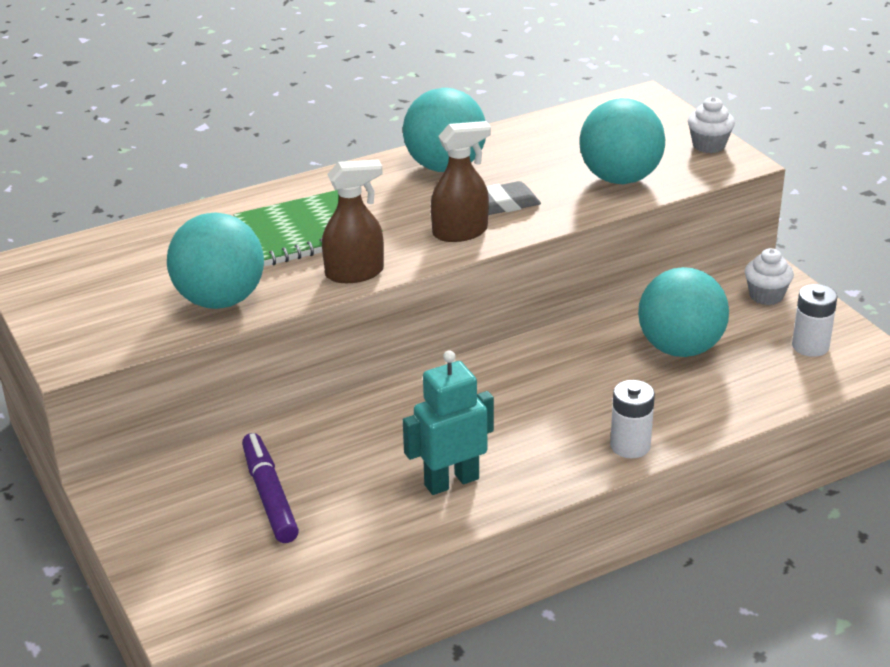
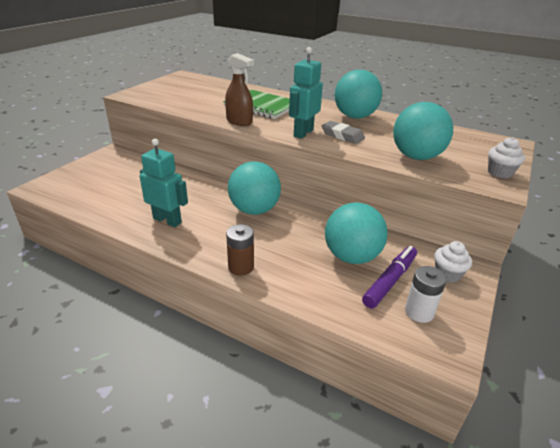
camera: 55 degrees right, 0 degrees up
(220, 300) = (190, 105): turquoise ball -> turquoise ball (254, 210)
(269, 496) = (128, 181): purple marker -> purple marker (389, 281)
(460, 232) = (303, 133): brown spray bottle -> turquoise robot
(630, 446) = (241, 267): white battery -> brown battery

